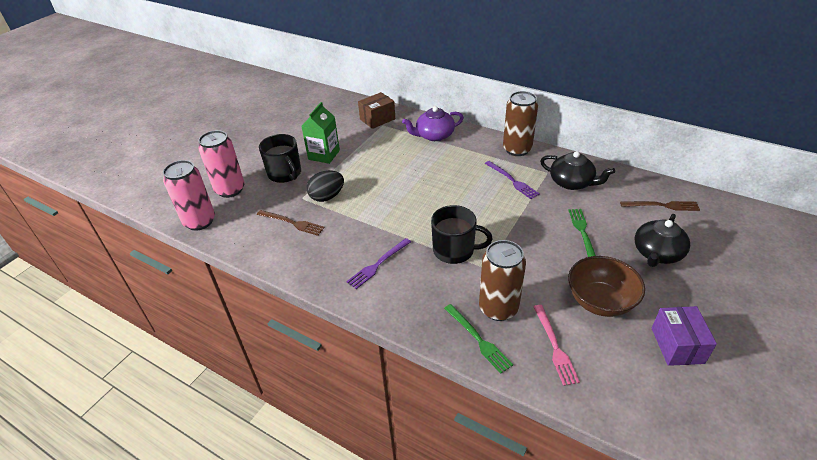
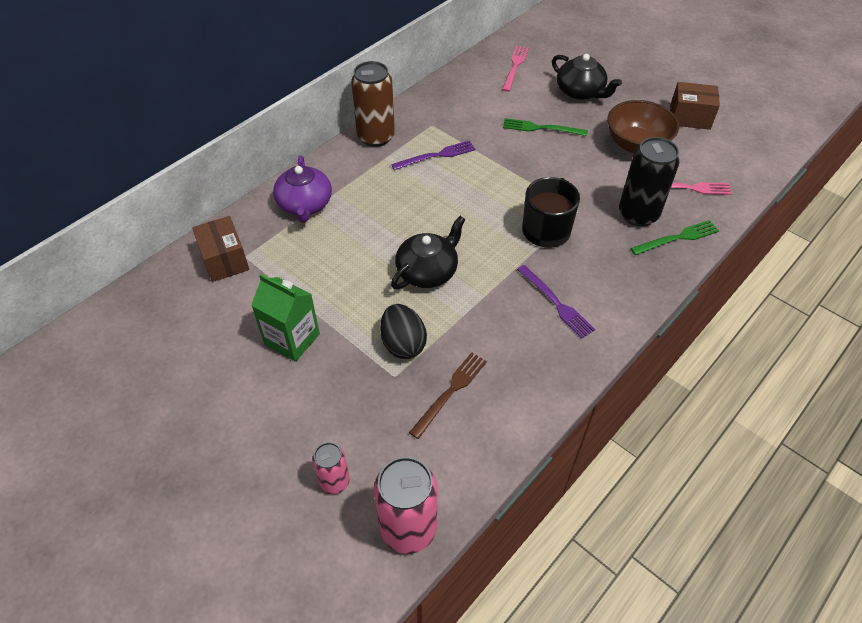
camera: 80 degrees left, 10 degrees up
(230, 190) = (334, 481): pink can -> pink can, size x0.56
(285, 174) = (322, 396): black mug -> none
(498, 308) = (638, 214): brown can -> black can
(572, 182) = (457, 112): black teapot -> black teapot (428, 271)
(662, 206) = (515, 67): brown fork -> pink fork
(677, 345) = (689, 117): purple box -> brown box

